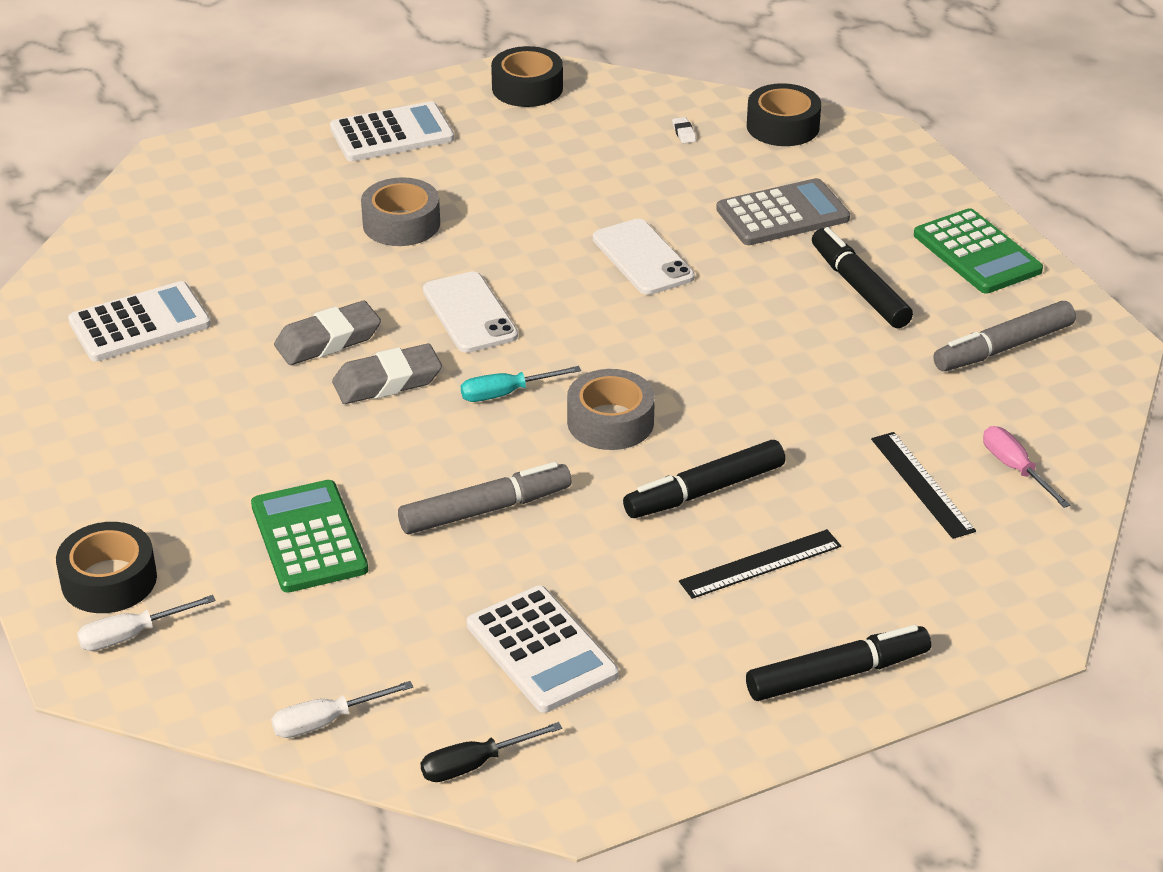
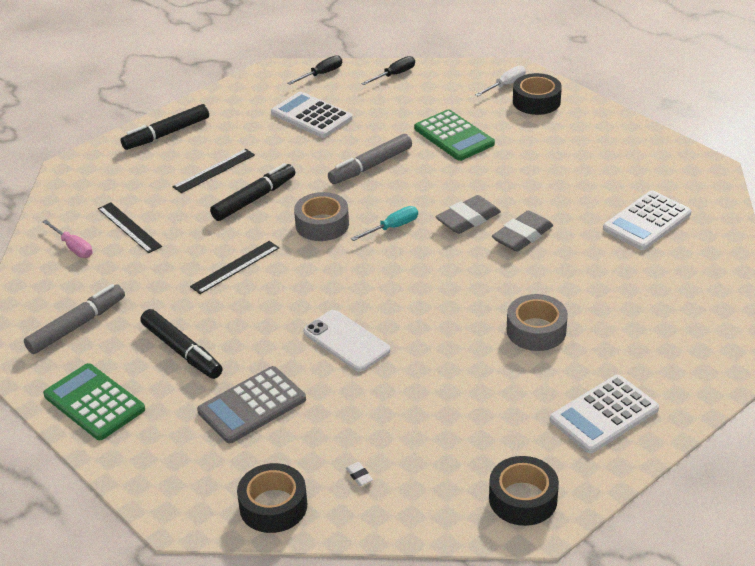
camera: 165 degrees right, 0 degrees up
(326, 721) = (394, 75): white screwdriver -> black screwdriver
(469, 313) = (445, 273): white phone -> none
(763, 383) = (235, 267): none -> black ruler

